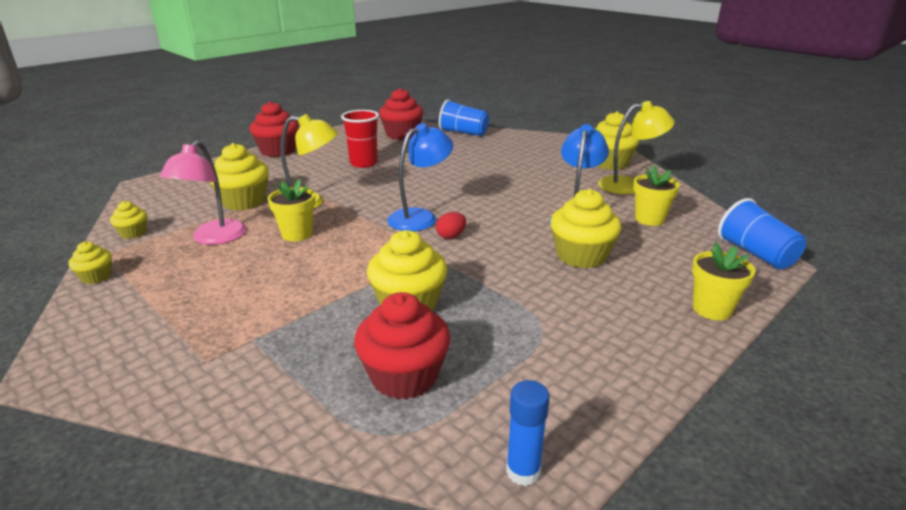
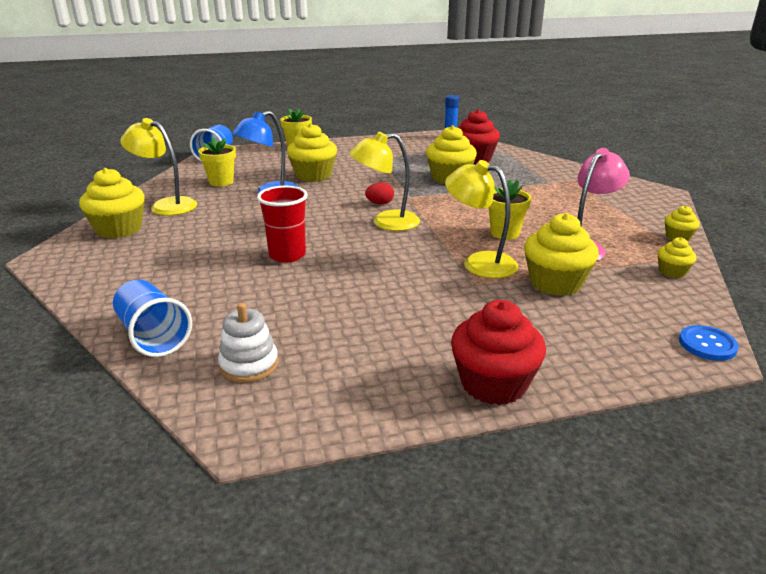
camera: 150 degrees left, 0 degrees up
(143, 188) = (707, 344): none -> blue button
(363, 163) = (376, 308): red cup -> red cup (287, 255)
(402, 135) = (249, 365): red cupcake -> white stacking toy
(420, 217) = (386, 222): blue lamp -> yellow lamp

